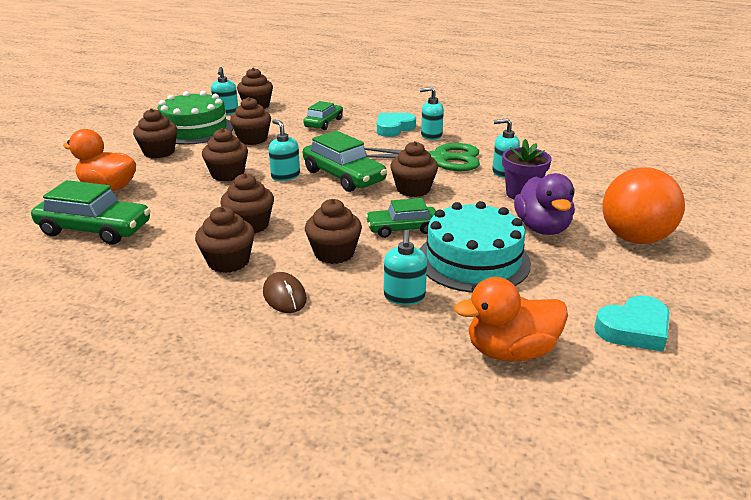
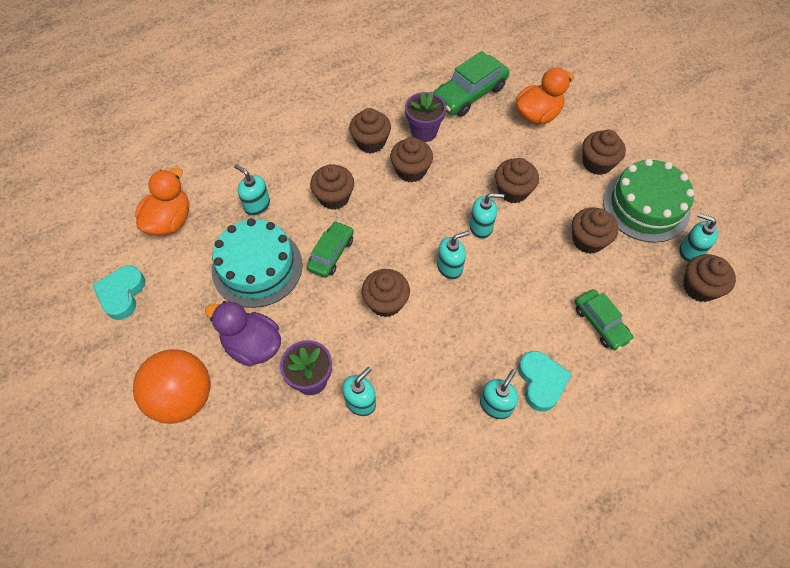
camera: 125 degrees right, 30 degrees up
(183, 236) = (424, 132): none -> purple flower pot
(284, 296) = (309, 152): brown mouse -> none
(343, 176) = (450, 267): green car -> turquoise soap dispenser
(439, 158) = (432, 368): green scissors -> none

